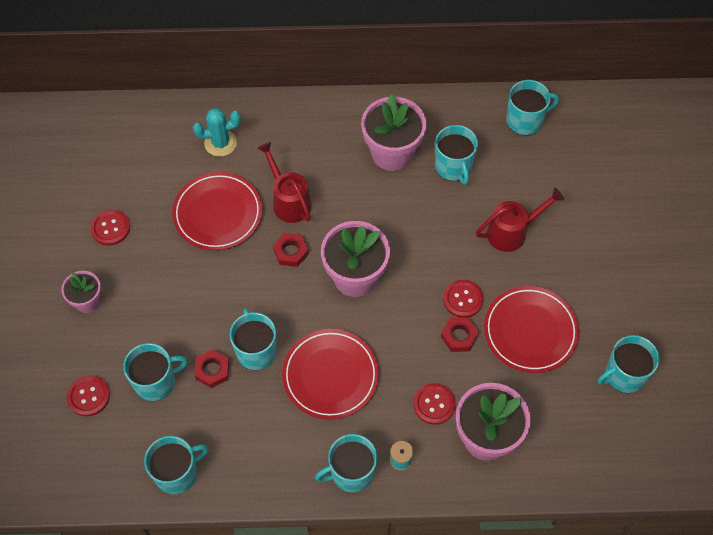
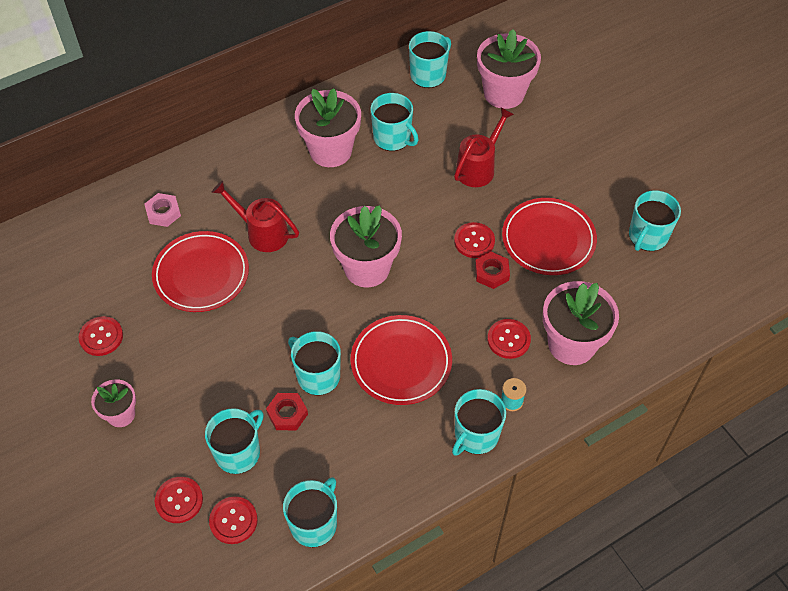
camera: 30 degrees left, 5 degrees down
(118, 436) = (233, 521): none -> red button
(220, 143) = (163, 212): turquoise cactus -> pink nut
(291, 252) = (293, 275): red nut -> none
(583, 171) = (504, 93): none -> pink flower pot

